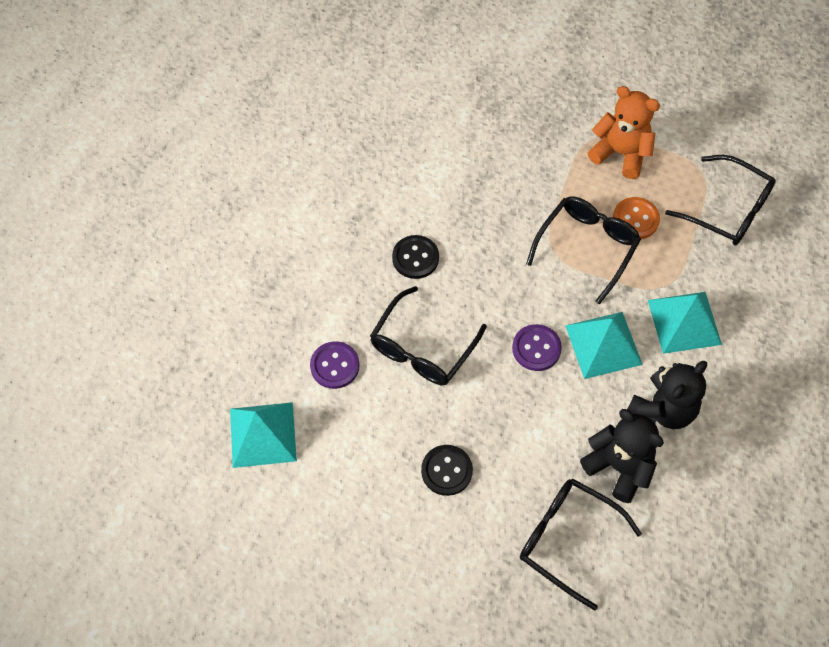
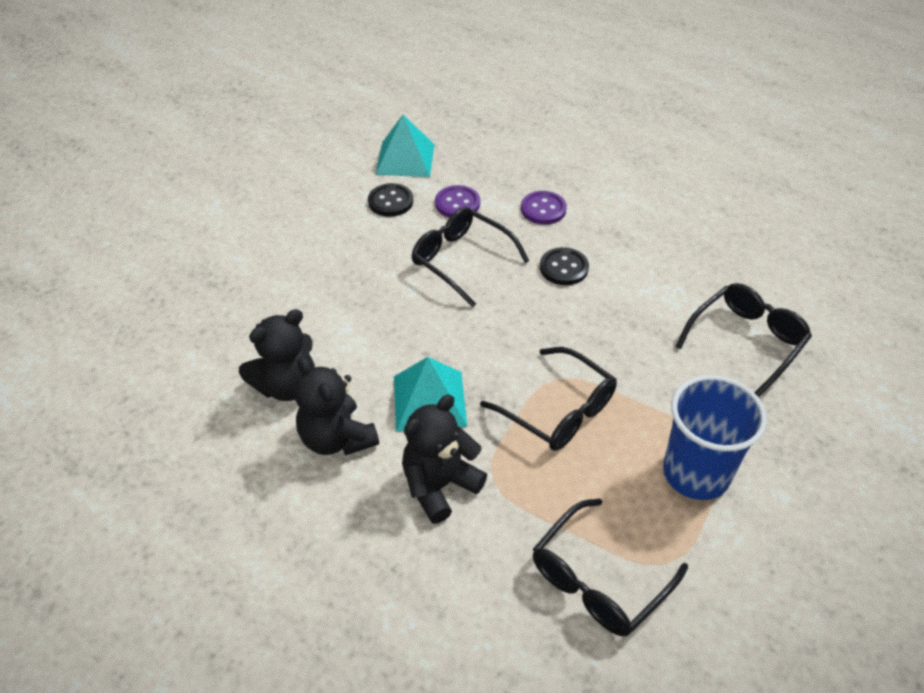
camera: 100 degrees right, 15 degrees down
(446, 471) = (332, 260): black button -> black button (390, 201)
(536, 348) = (439, 343): purple button -> purple button (543, 209)
(567, 539) = (232, 331): black glasses -> black glasses (746, 341)
(620, 153) = (696, 473): orange teddy bear -> blue cup
(635, 219) = (592, 467): orange button -> none
(684, 322) = (439, 485): turquoise pyramid -> black teddy bear

